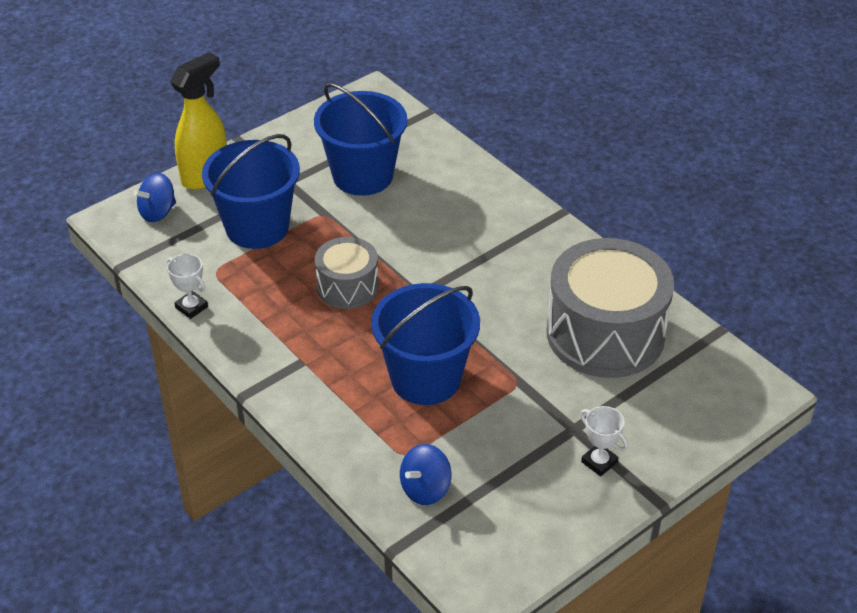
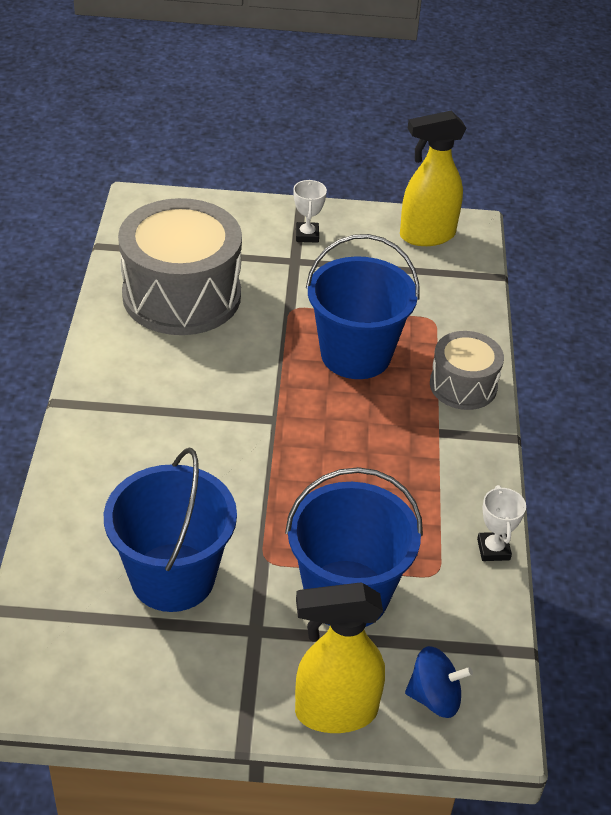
camera: 140 degrees left, 0 degrees up
(347, 286) = (329, 468): grey drum -> grey drum (463, 385)
(425, 489) = (442, 292): blue spinning top -> none
(506, 545) = (426, 236): none -> yellow spray bottle

